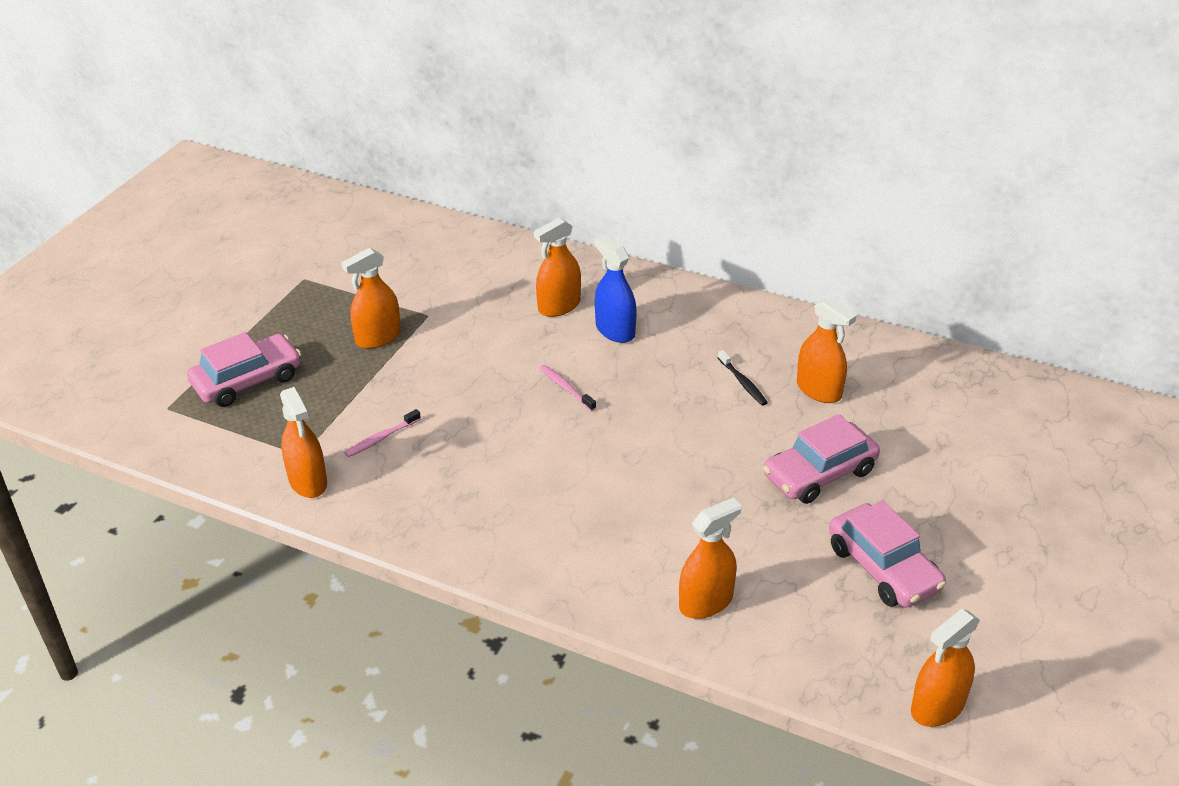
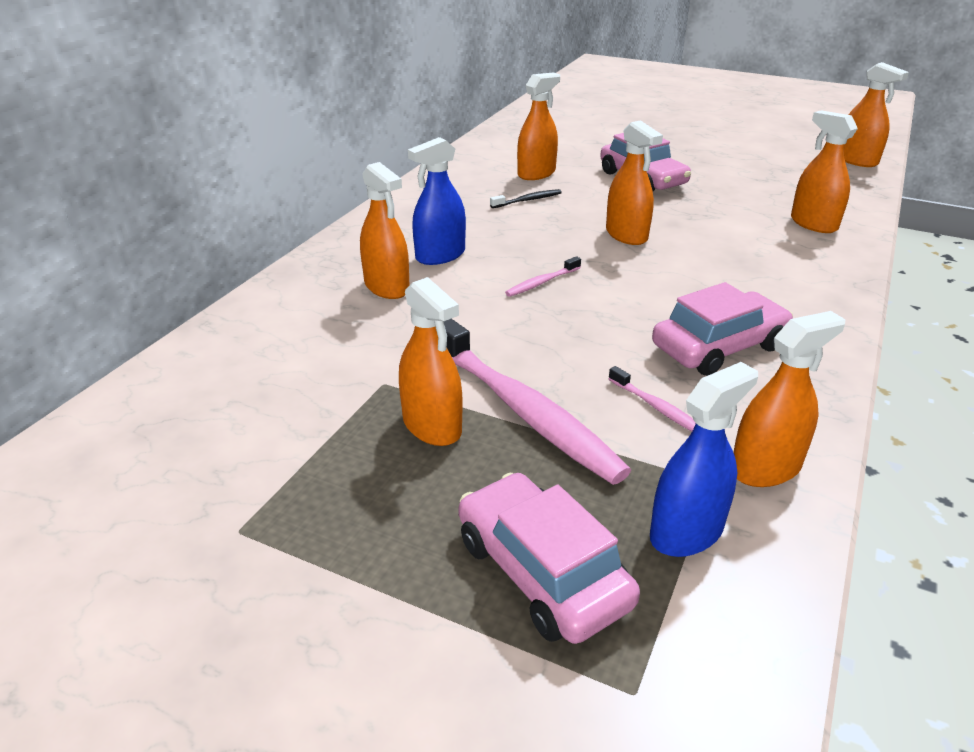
camera: 90 degrees left, 5 degrees down
(261, 437) = (686, 532): none -> blue spray bottle
(390, 375) = (521, 409): none -> pink toothbrush
(664, 447) = (626, 235): none -> orange spray bottle
(883, 567) = (737, 166): pink car -> pink car (719, 347)

